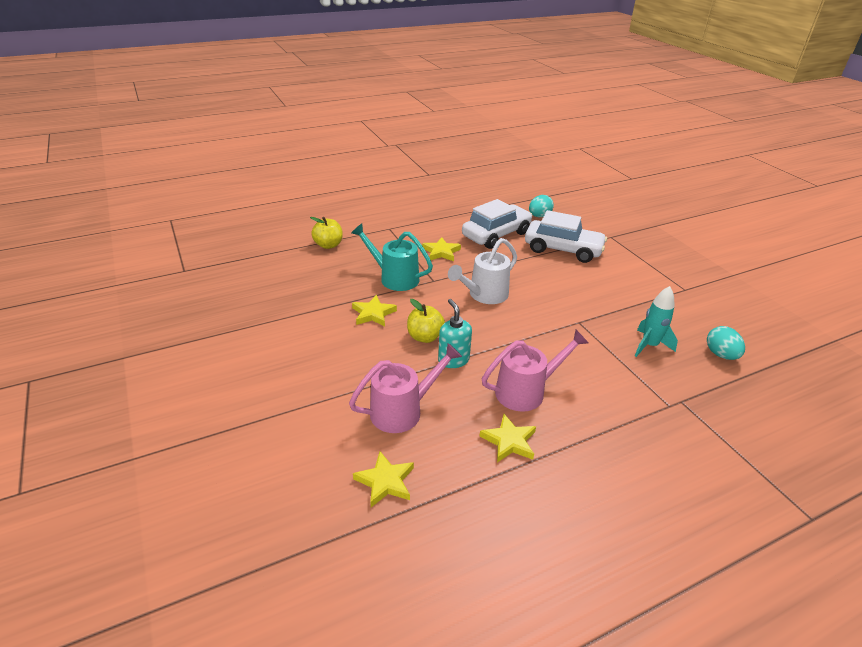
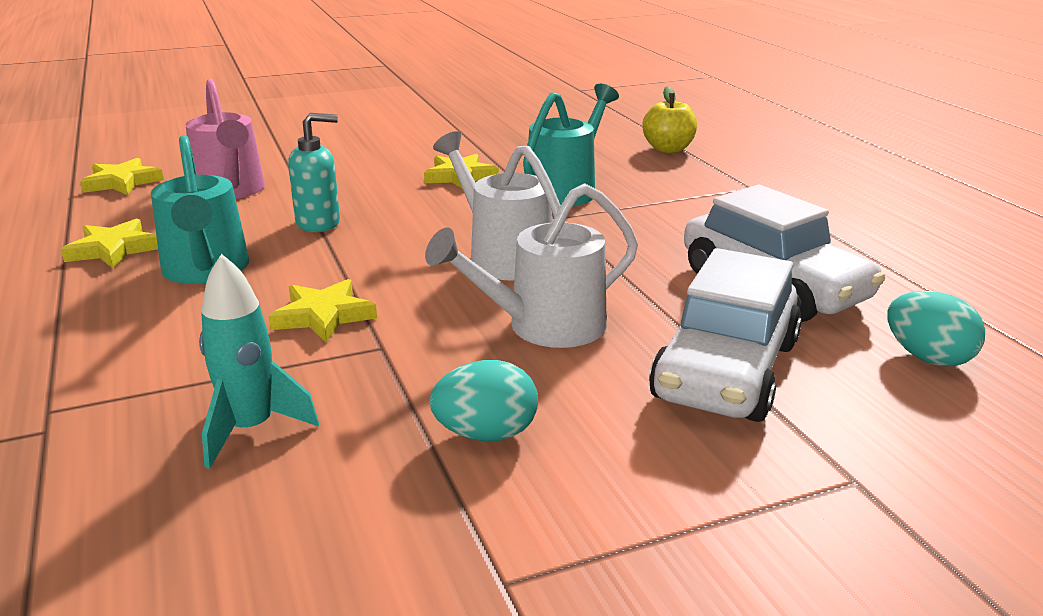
camera: 95 degrees right, 10 degrees down
(425, 337) = (387, 207): yellow apple -> none
(441, 252) = (668, 227): yellow star -> yellow star (323, 316)
(526, 391) = (206, 271): pink watering can -> turquoise watering can
(547, 284) = (543, 327): none -> white watering can
(720, 354) = (142, 556): turquoise egg -> turquoise egg (486, 434)

